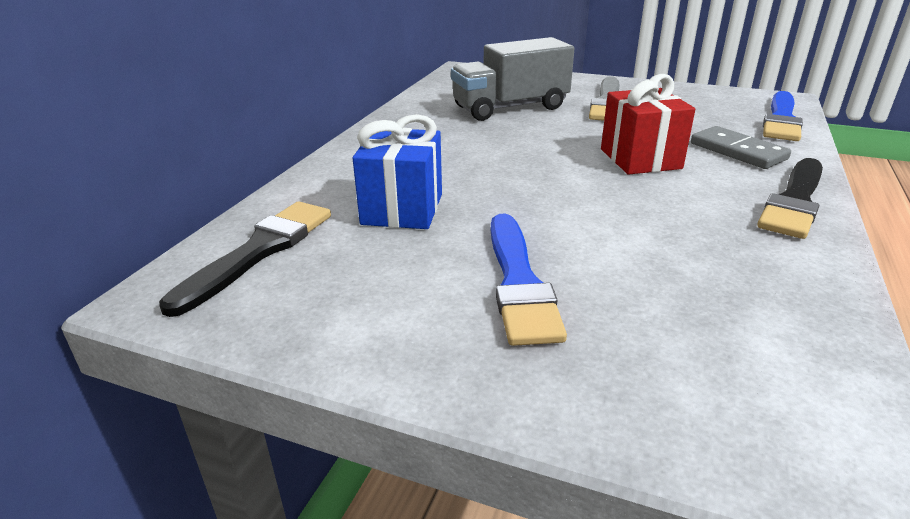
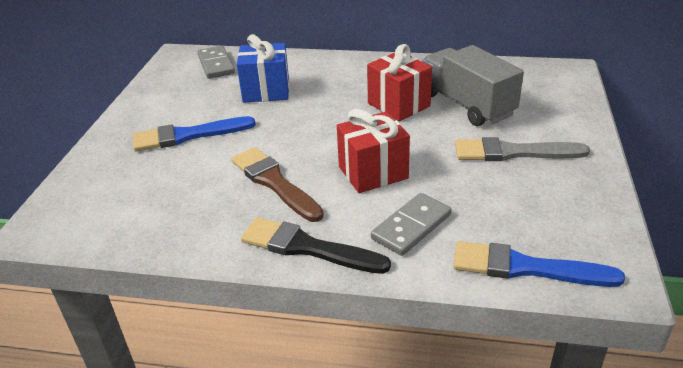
camera: 80 degrees right, 5 degrees up
(259, 251) = (216, 64): black brush -> grey domino
(494, 134) = (398, 105): none -> red gift
(663, 214) = (274, 182): none -> brown brush

